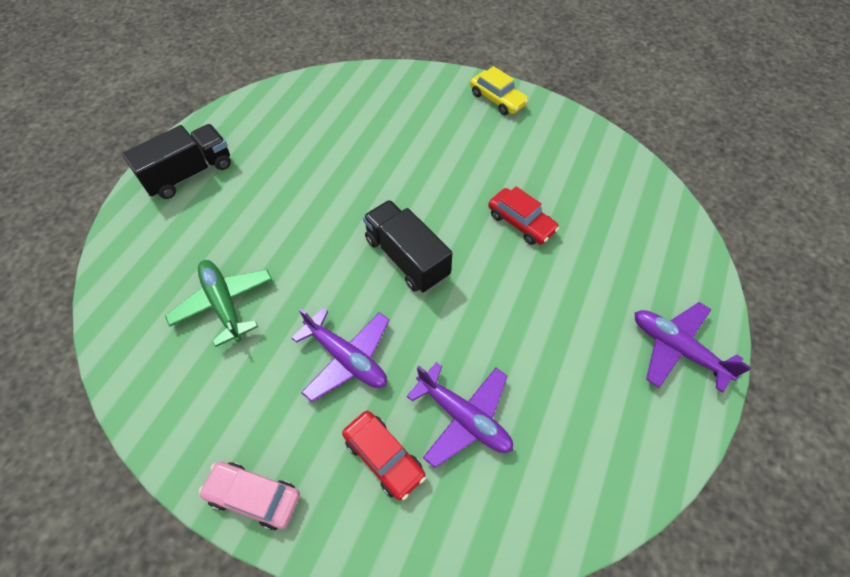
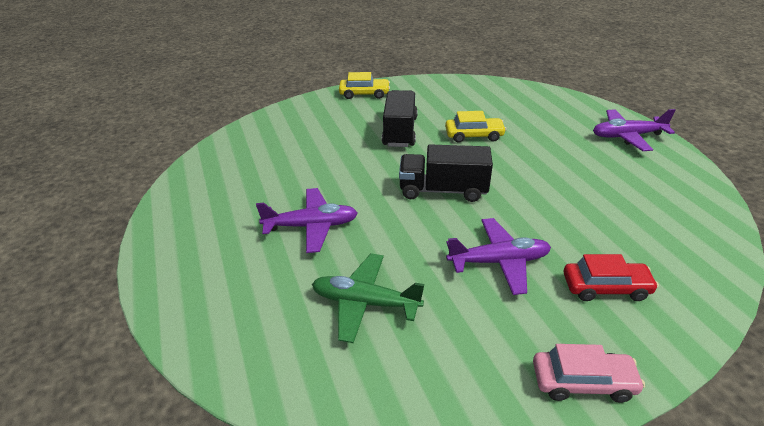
camera: 45 degrees left, 20 degrees down
(189, 174) = (194, 254): black truck -> black truck (400, 131)
(254, 496) = (582, 382): pink car -> pink car turned 150 degrees counterclockwise
(464, 417) = (604, 234): purple plane -> purple plane (311, 226)
(521, 222) = (474, 135): red car -> yellow car

